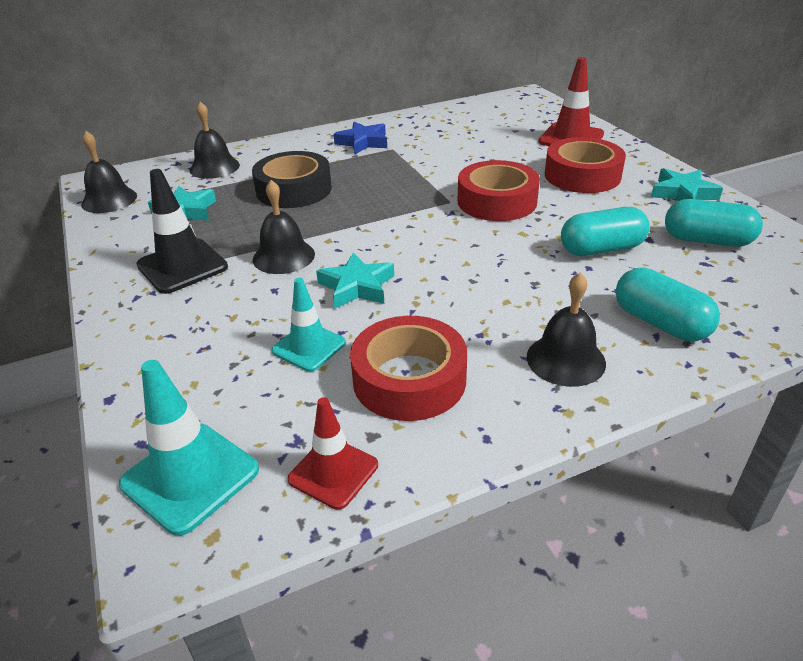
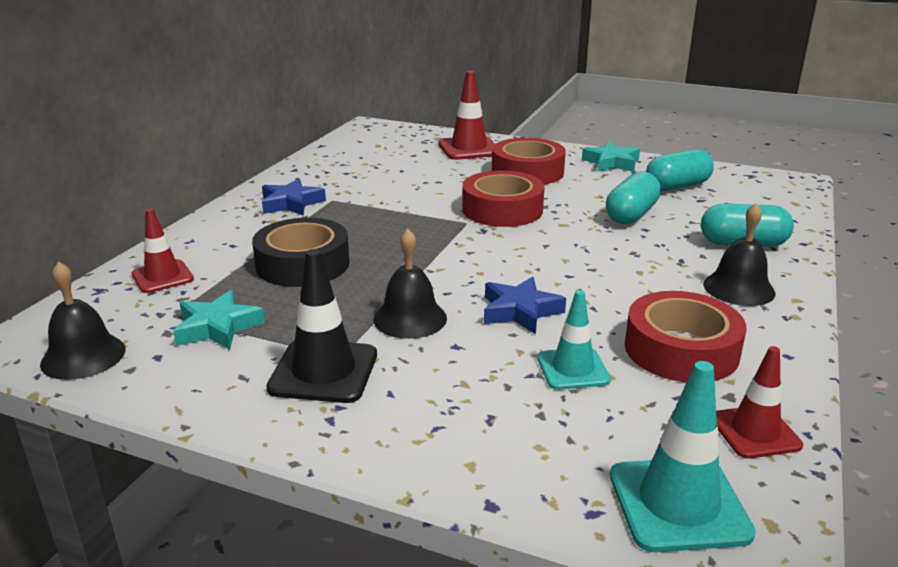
camera: 45 degrees left, 10 degrees down
(214, 167) = (162, 277): black bell -> red traffic cone
(357, 286) = (520, 311): turquoise star -> blue star

